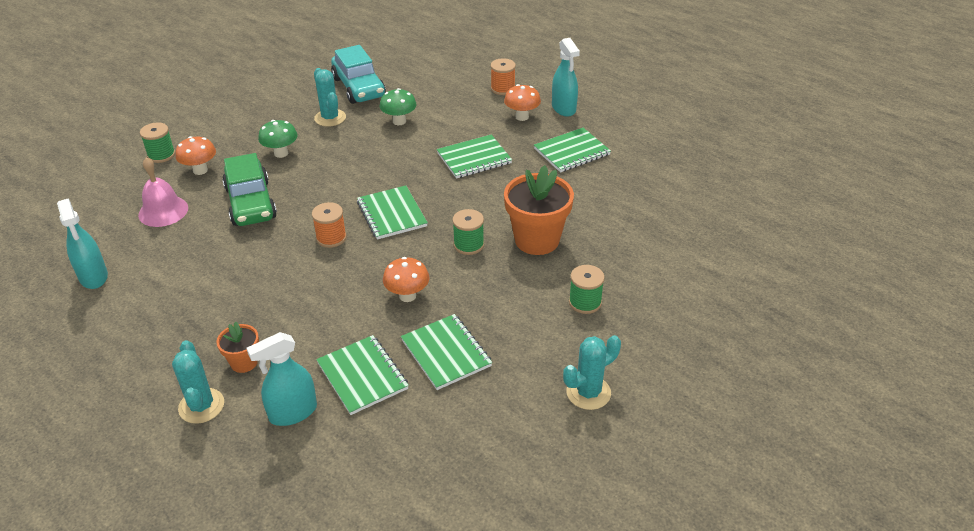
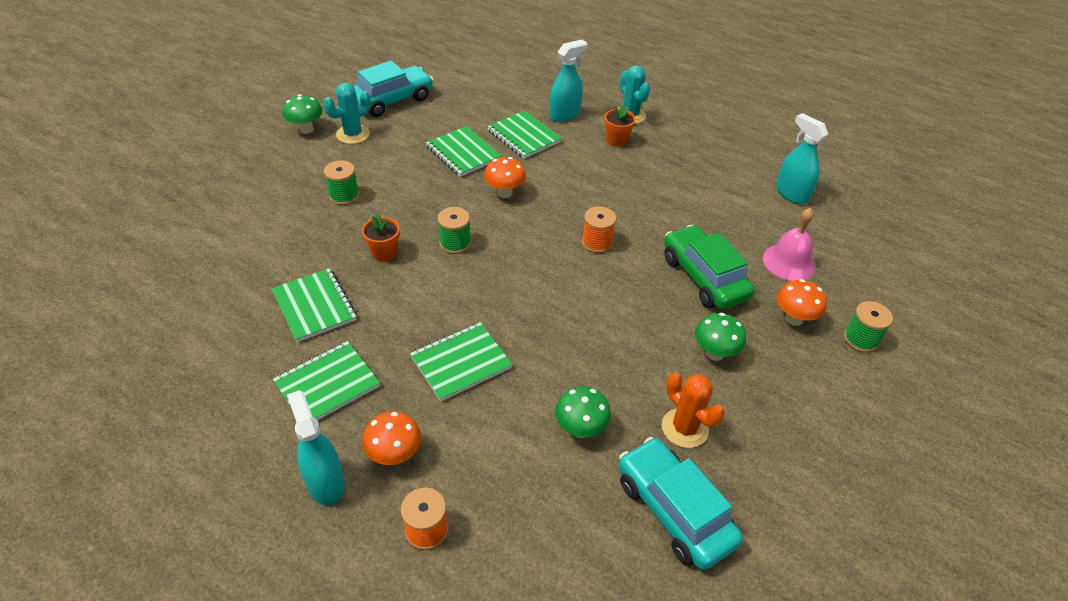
camera: 170 degrees right, 5 degrees up
(330, 118) = (684, 428): turquoise cactus -> orange cactus
(391, 214) = (544, 273): green notebook -> green notebook (314, 306)
(537, 240) = (384, 253): orange flower pot -> orange flower pot, size x0.52
(540, 458) = (392, 100): none -> turquoise car
(653, 406) = (306, 129): none -> green mushroom

